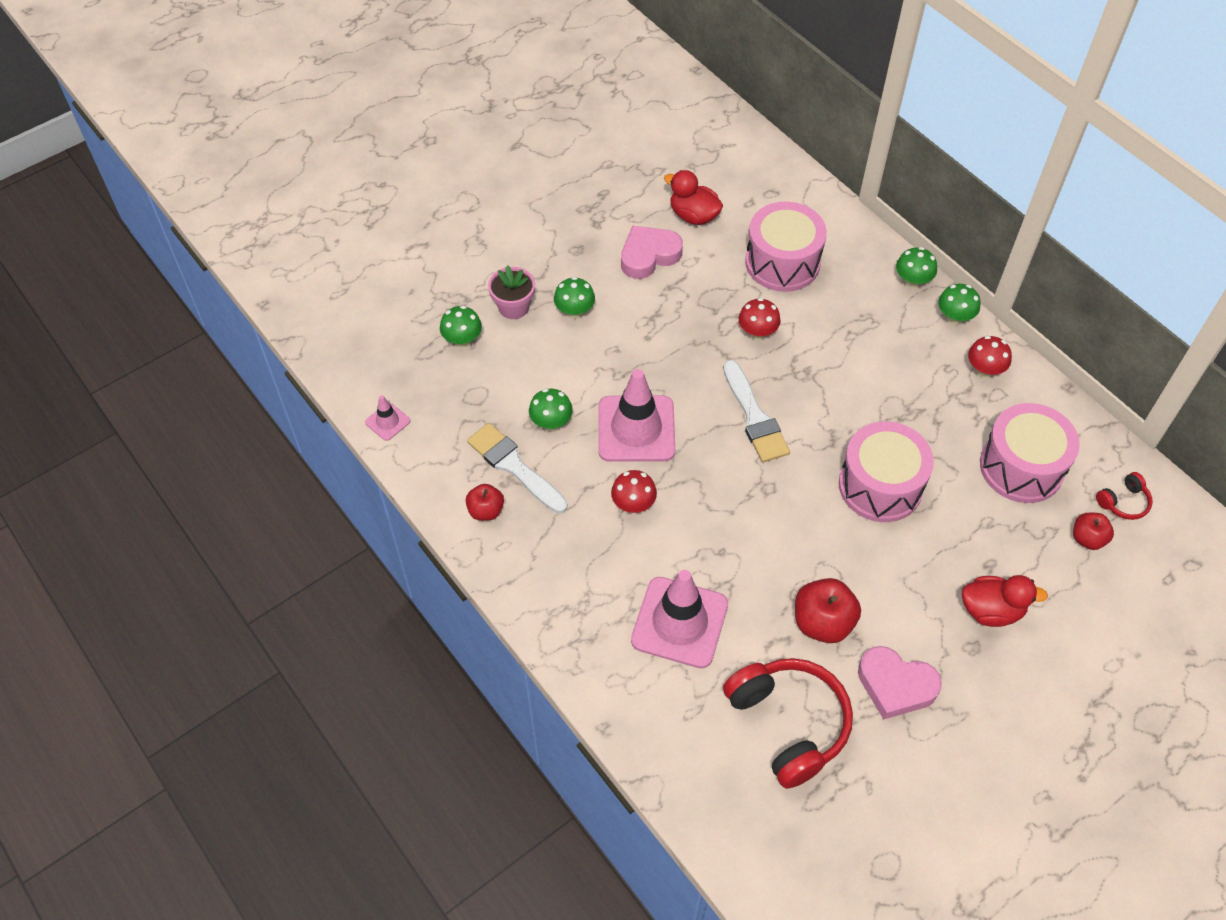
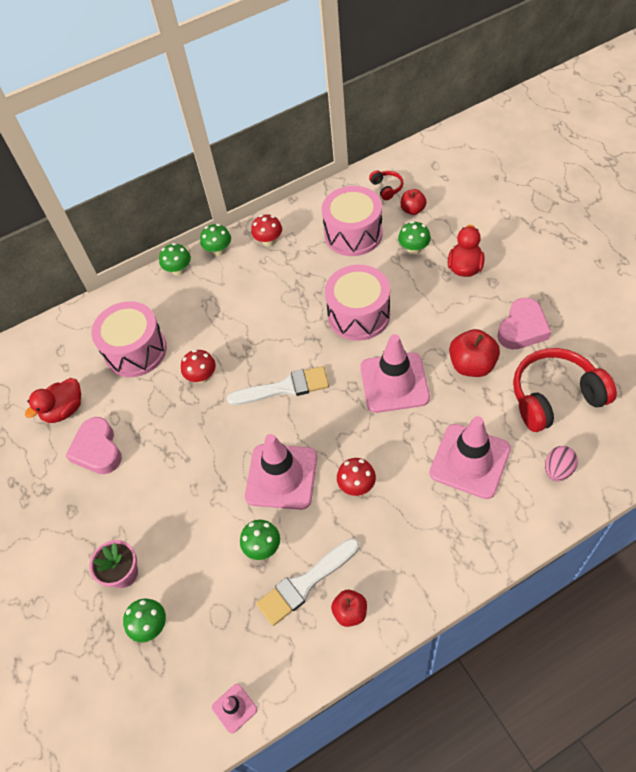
camera: 75 degrees left, 0 degrees up
(574, 311) = (143, 517): green mushroom -> green mushroom (414, 249)
(679, 723) = (558, 470): none -> pink egg
(780, 534) = (394, 382): none -> pink traffic cone

